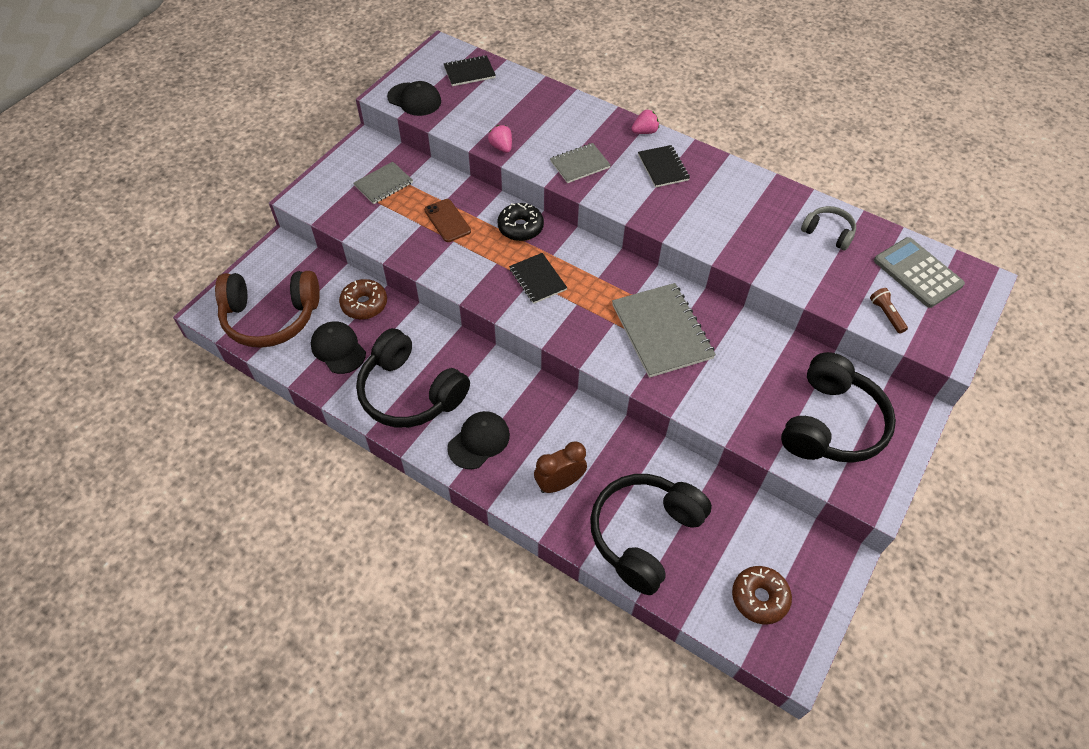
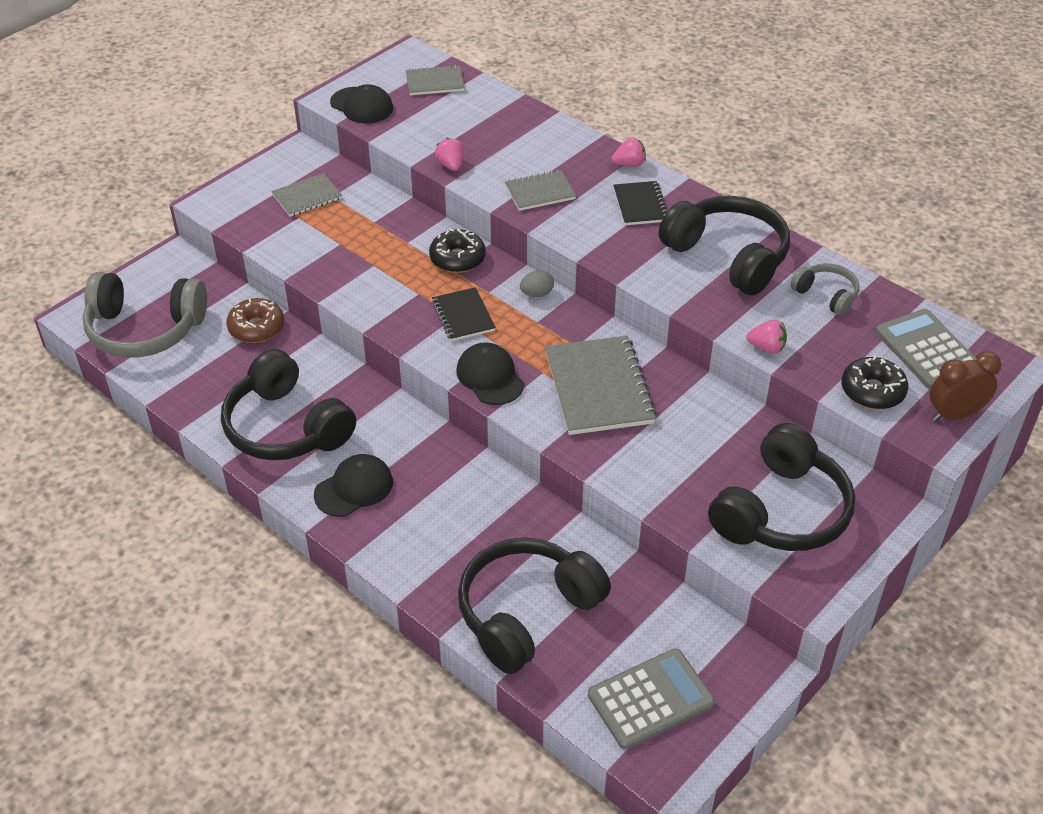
camera: 10 degrees right, 10 degrees down
(271, 317) = (145, 330): brown headphones -> grey headphones
(338, 349) = (214, 371): black cap -> black cap (490, 377)
(447, 221) = (372, 243): brown phone -> none
(469, 72) = (435, 82): black notebook -> grey notebook
(559, 483) = (438, 545): brown clock -> brown clock (954, 414)
(592, 252) = (537, 294): none -> grey egg
(743, 206) = (728, 256): none -> black headphones
(759, 598) = (650, 699): brown donut -> grey calculator
(794, 285) = (766, 348): none -> pink strawberry
(886, 314) = (872, 391): brown flashlight -> black donut

